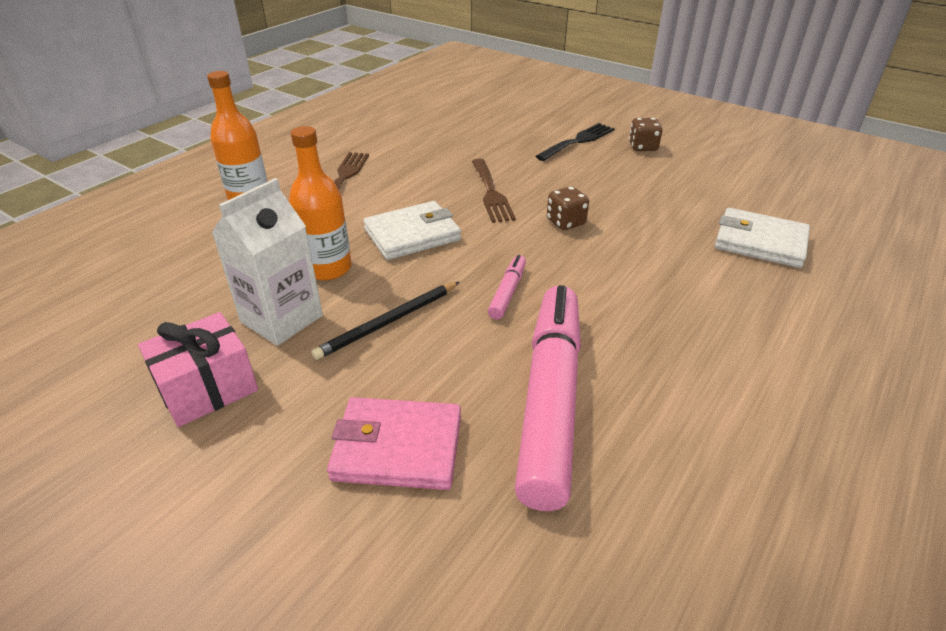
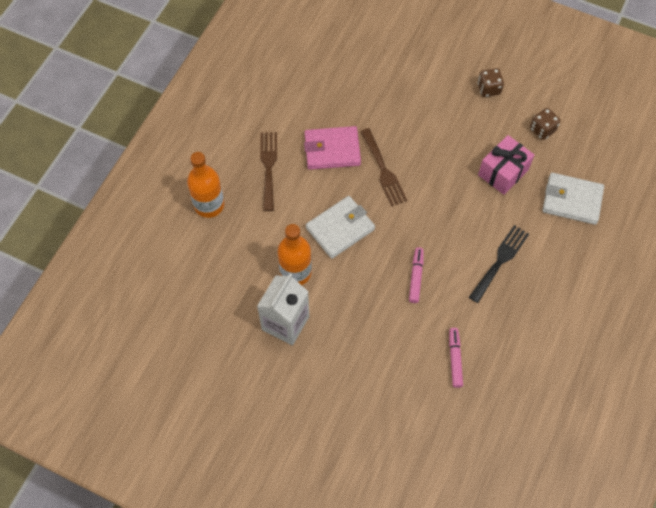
camera: 10 degrees left, 25 degrees up
(208, 388) = (267, 383): pink gift -> pink gift (503, 172)
(388, 322) = (350, 315): black pencil -> none
(398, 448) = (383, 404): pink wallet -> pink wallet (332, 150)
(551, 399) = (455, 359): pink marker -> pink marker, size x0.42
(566, 222) = (442, 198): brown dice -> brown dice (542, 130)
(578, 141) = (437, 87): black fork -> black fork (500, 261)

